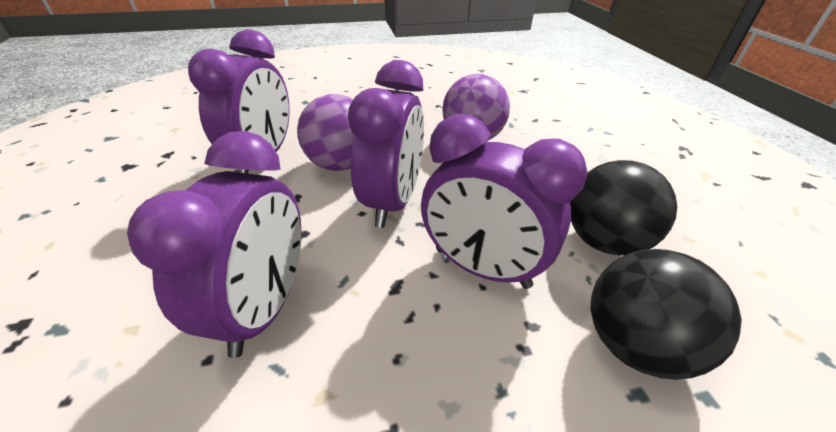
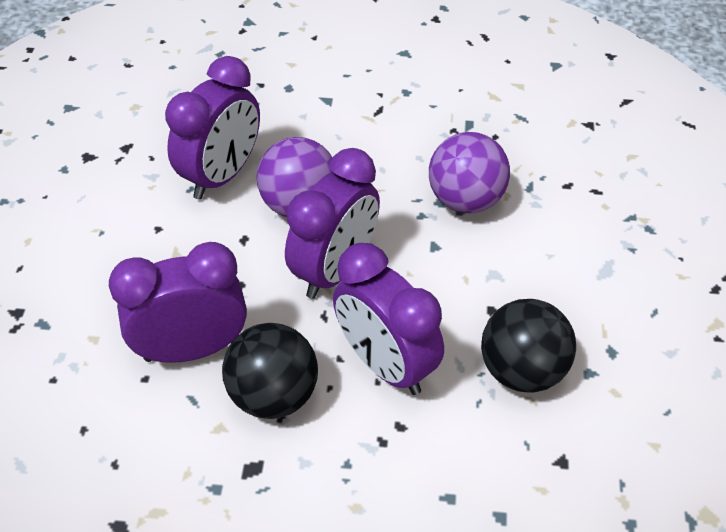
camera: 20 degrees right, 10 degrees up
(264, 307) = (192, 349): purple clock -> purple clock turned 135 degrees counterclockwise
(634, 344) = (474, 464): black ball -> black ball (273, 395)

